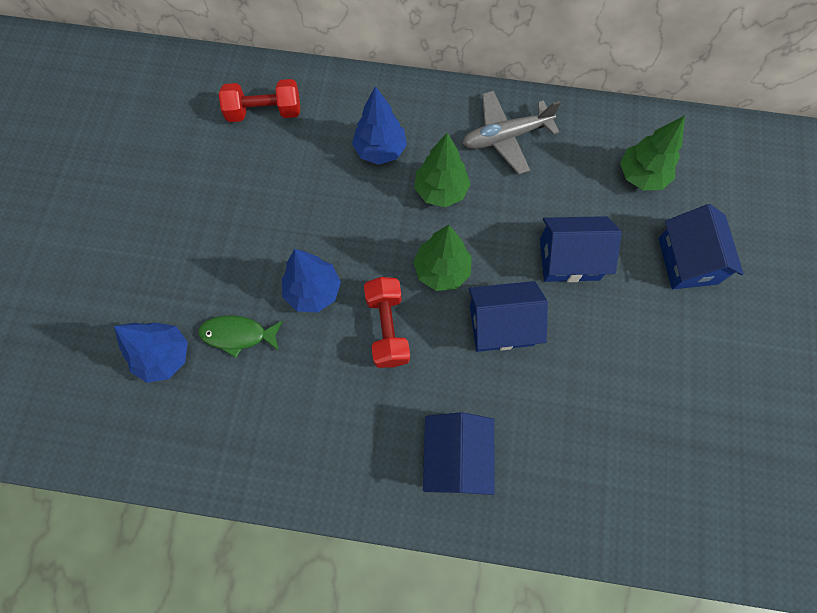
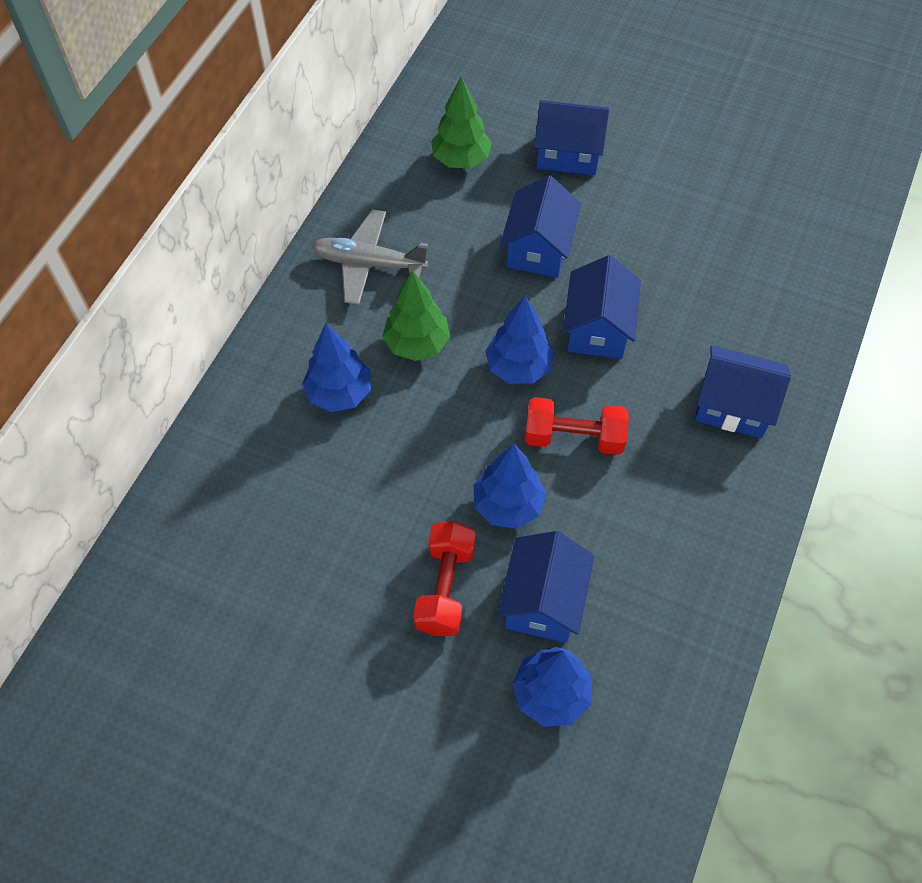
camera: 75 degrees left, 10 degrees down
(238, 335) = (543, 601): green fish -> blue house
(264, 112) = (230, 514): red dumbbell -> red dumbbell (445, 587)
(441, 270) = (518, 367): green tree -> blue tree
(505, 137) = (369, 264): grey plane -> grey plane turned 105 degrees clockwise

